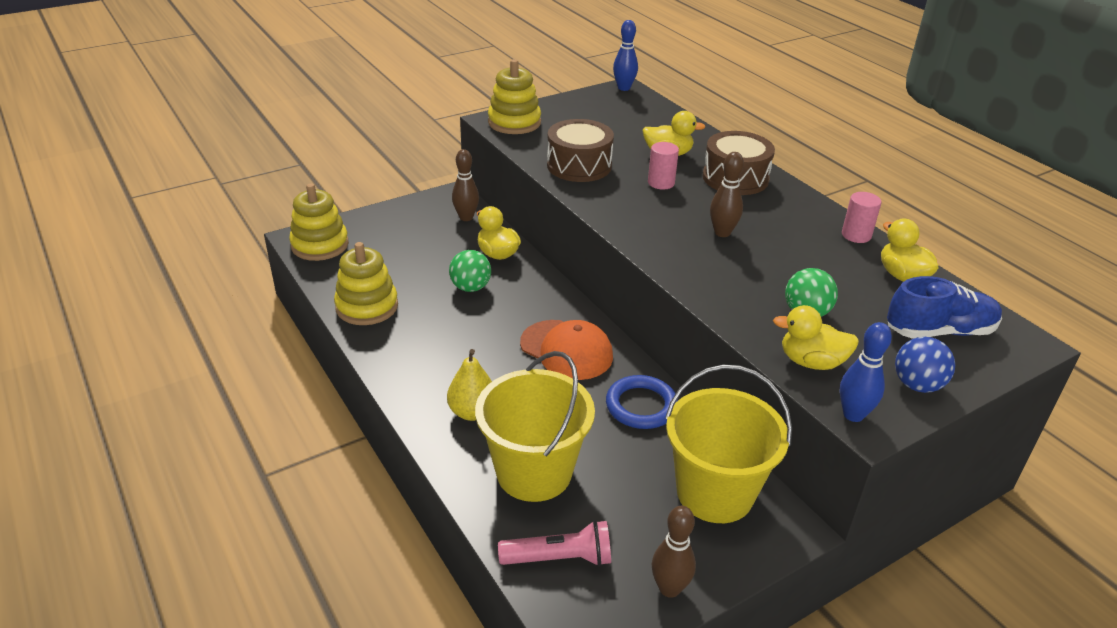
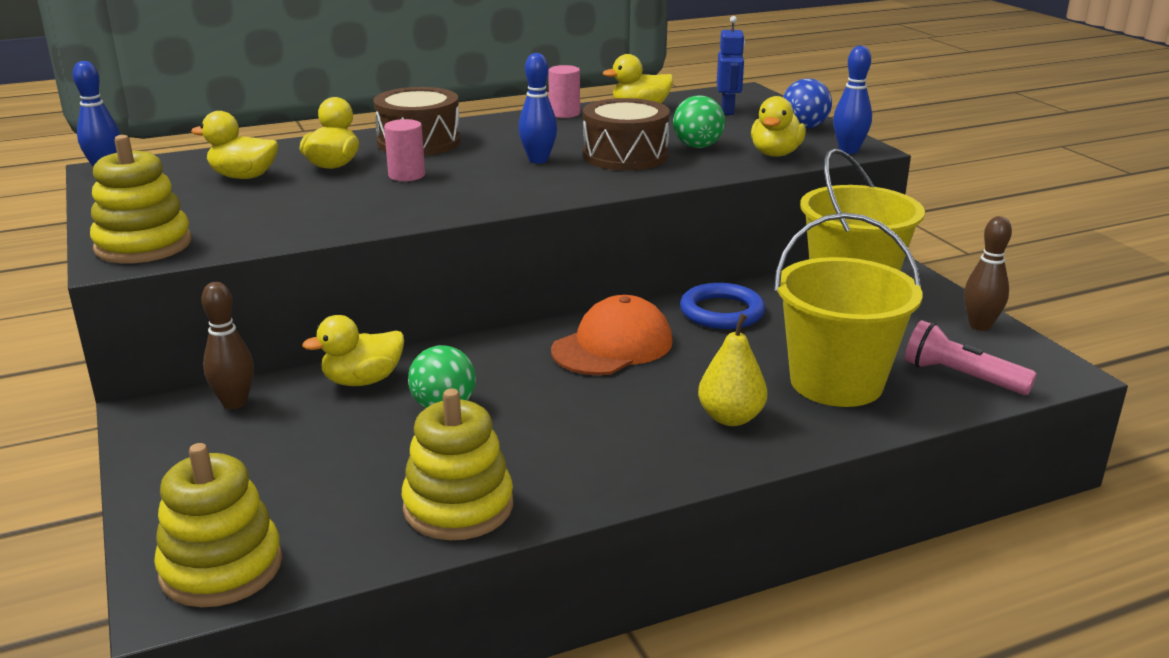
camera: 80 degrees left, 10 degrees down
(559, 558) = (961, 377): pink flashlight -> pink flashlight turned 60 degrees counterclockwise
(579, 165) = (326, 213): brown drum -> brown drum (625, 156)
(631, 129) = (243, 177): none -> yellow duck
(722, 233) = (538, 160): brown bowling pin -> blue bowling pin
(939, 331) = (728, 110): blue shoe -> blue robot

